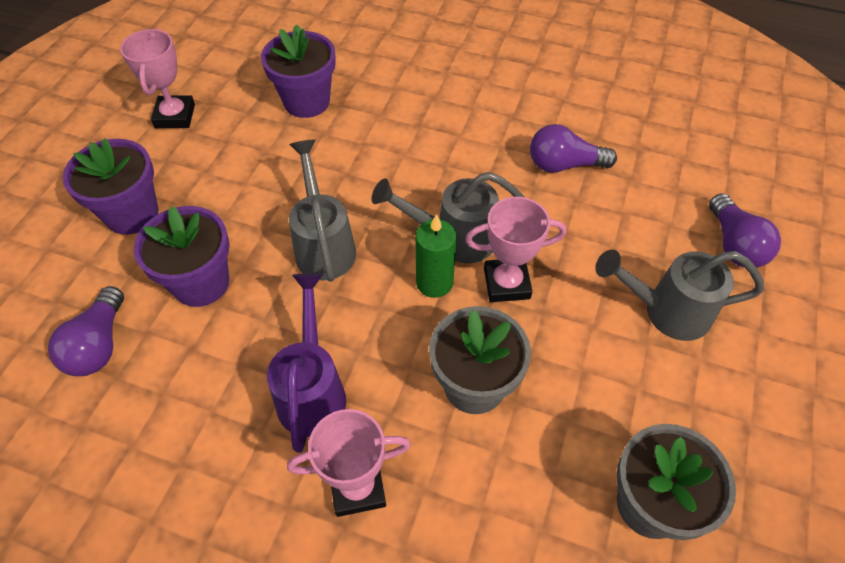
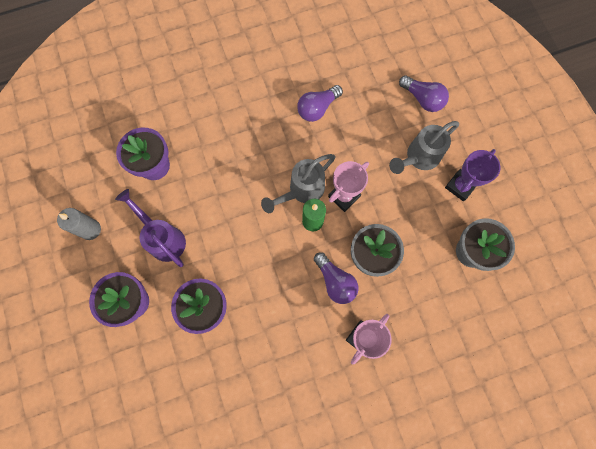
camera: 40 degrees left, 20 degrees up
(99, 345) = (192, 375): purple light bulb -> purple light bulb (335, 281)
(175, 116) = (90, 229): pink trophy -> grey candle
(312, 389) = (306, 314): purple watering can -> purple watering can (163, 238)
(323, 245) = (245, 242): grey watering can -> none
(707, 394) = (460, 186): none -> purple trophy

